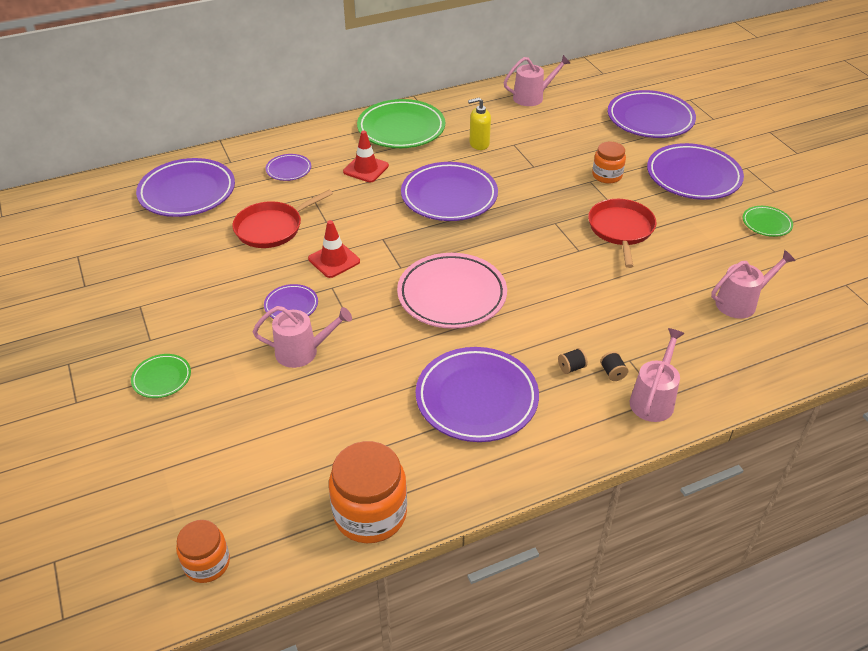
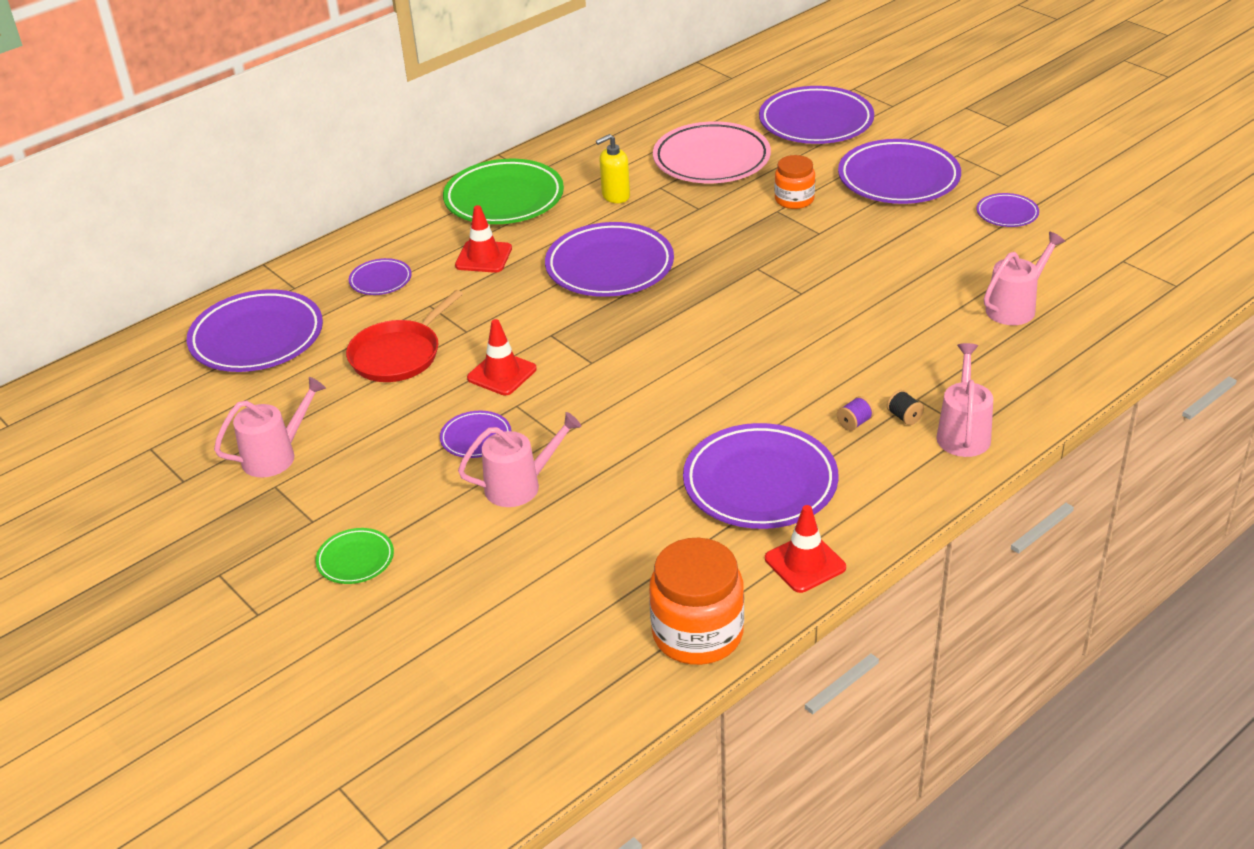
camera: 15 degrees left, 5 degrees down
(207, 563) = (531, 736): orange jar -> none
(452, 295) = (672, 379): pink plate -> pink plate (711, 160)
(479, 477) = (805, 563): none -> red traffic cone
(532, 97) = (655, 125): pink watering can -> pink watering can (276, 455)
(571, 367) = (854, 423): black spool -> purple spool
(621, 230) = (840, 258): red pan -> none
(766, 224) = (1007, 214): green plate -> purple plate

